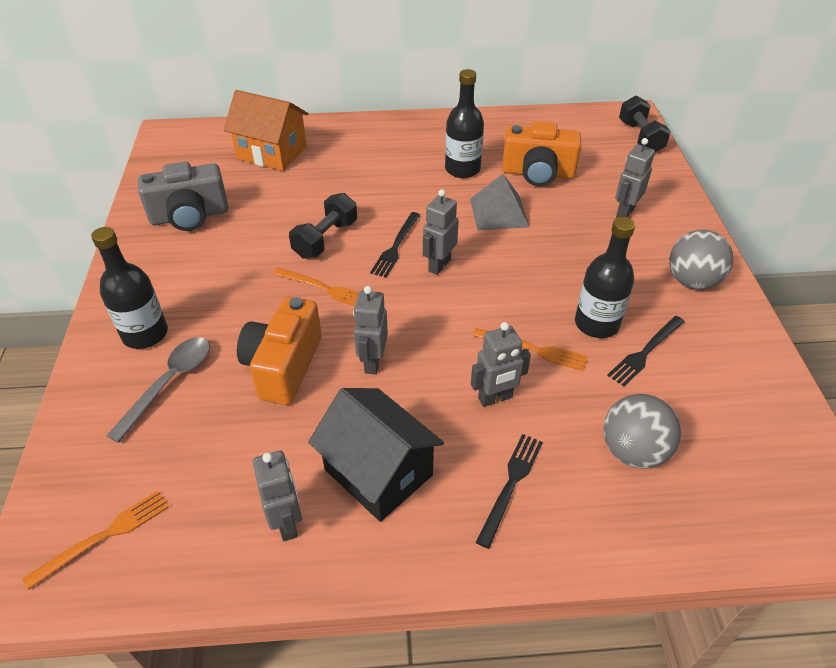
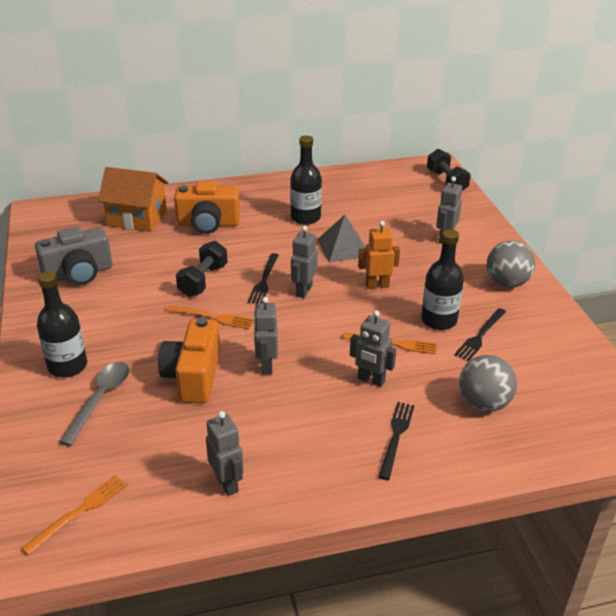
camera: 10 degrees left, 10 degrees down
(378, 472) = (291, 441): black house -> none
(495, 398) = (371, 380): grey robot -> grey robot turned 60 degrees clockwise
(529, 267) = (377, 285): none -> orange robot
(538, 173) = (369, 215): orange camera -> orange camera (208, 224)

